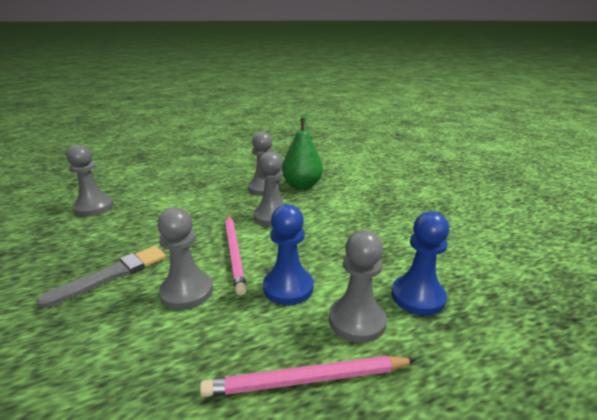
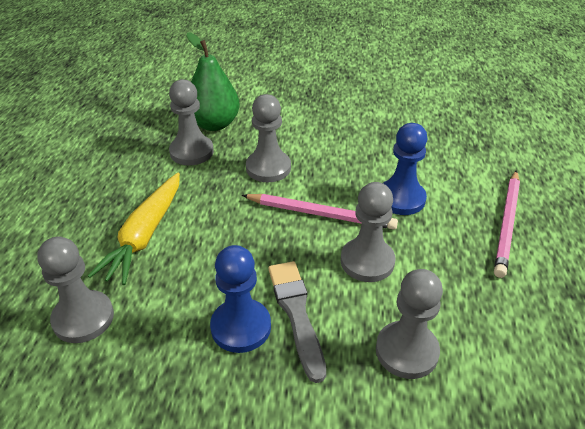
camera: 60 degrees left, 15 degrees up
(171, 201) = (145, 235): none -> yellow carrot
(357, 321) = (462, 180): grey pawn -> grey pawn (406, 351)
(418, 297) = (452, 142): blue pawn -> blue pawn (241, 327)

